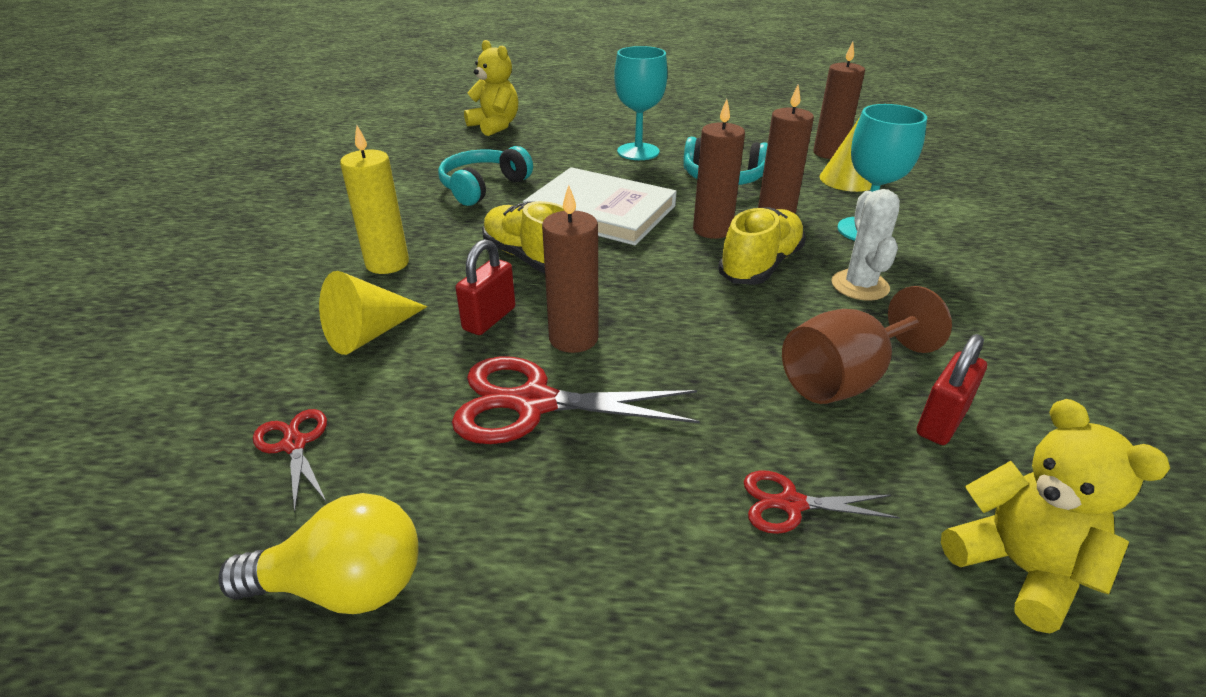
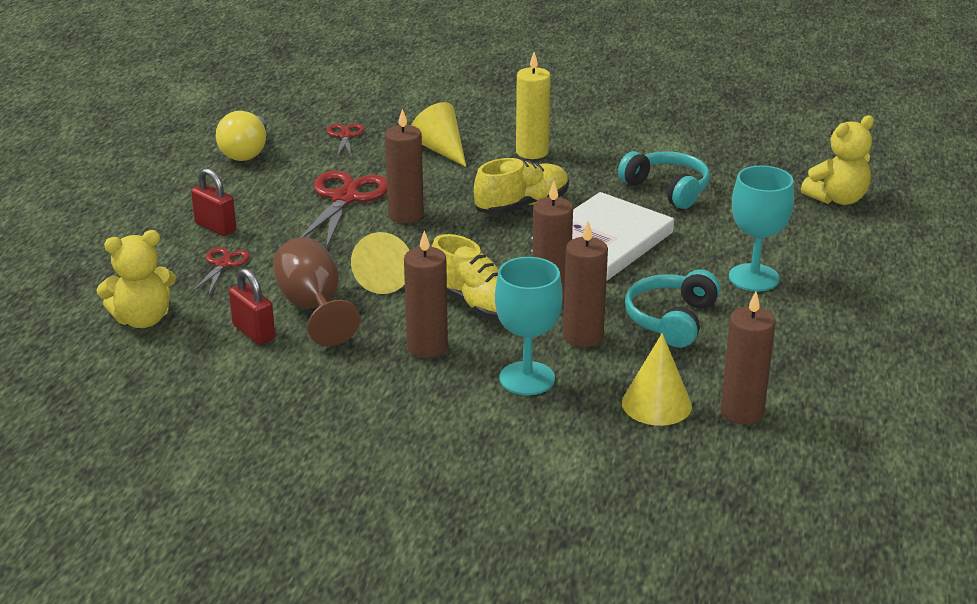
camera: 100 degrees right, 5 degrees down
(294, 444) = (345, 136): red scissors -> red scissors turned 75 degrees counterclockwise
(489, 319) = (442, 187): red padlock -> red padlock (215, 227)
(740, 331) = (386, 278): none -> yellow cone
(859, 285) = (427, 347): white cactus -> brown candle

